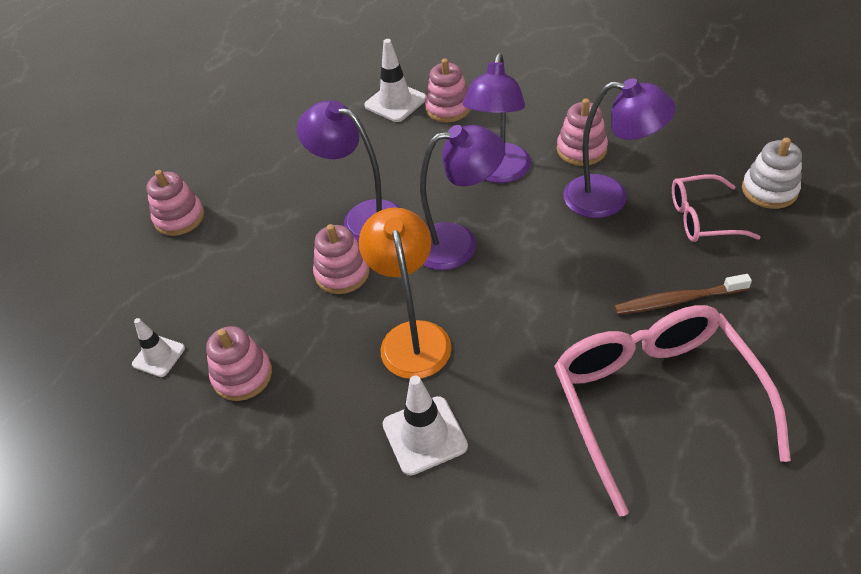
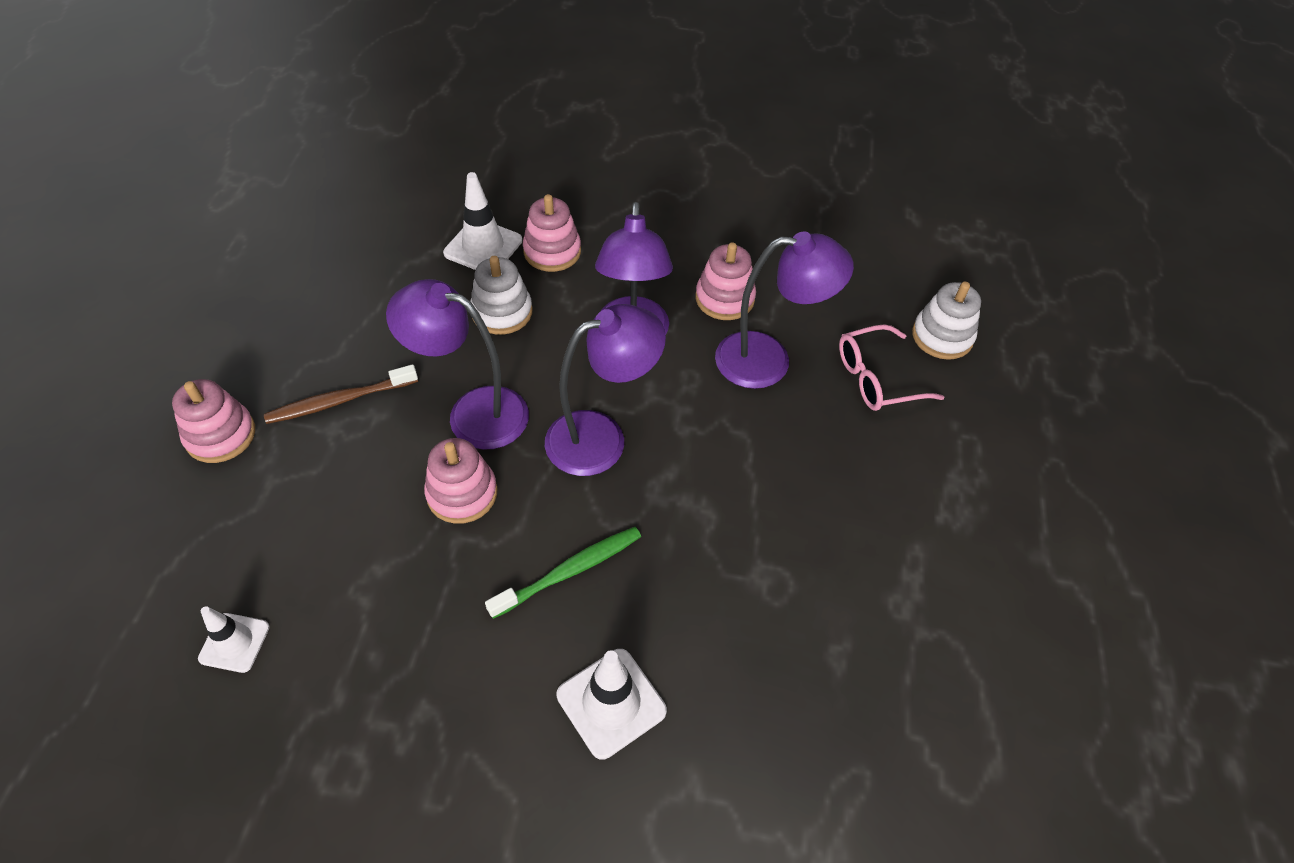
camera: 20 degrees left, 5 degrees up
(242, 375) = (358, 654): pink stacking toy -> none
(400, 149) = (502, 312): none -> white stacking toy
(412, 337) = (570, 571): orange lamp -> green toothbrush
(655, 402) = (869, 619): pink glasses -> none
(677, 300) = (869, 486): brown toothbrush -> brown toothbrush (339, 401)

